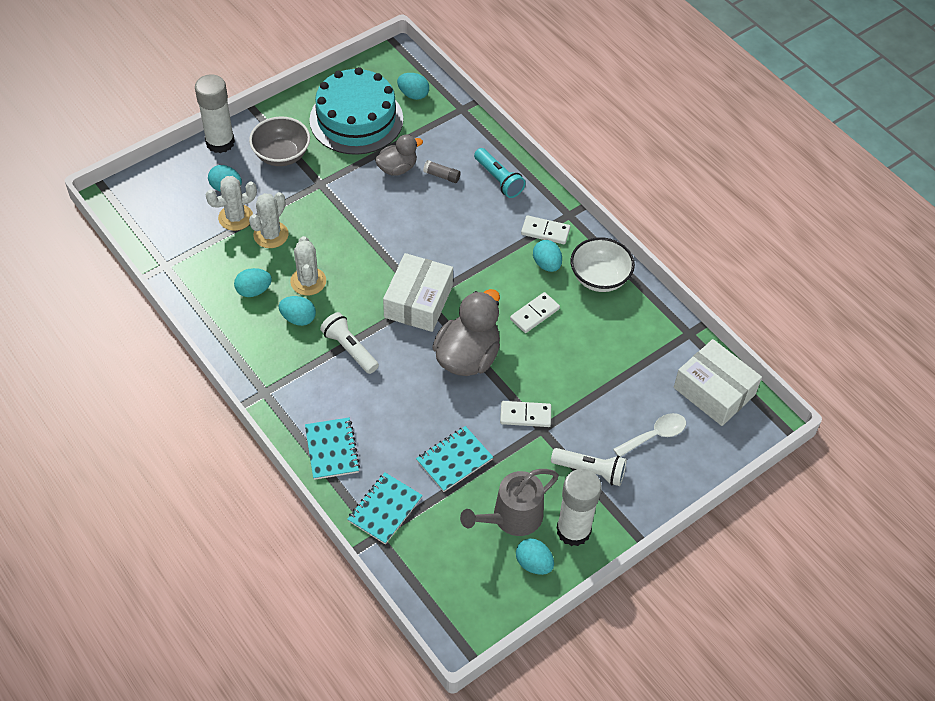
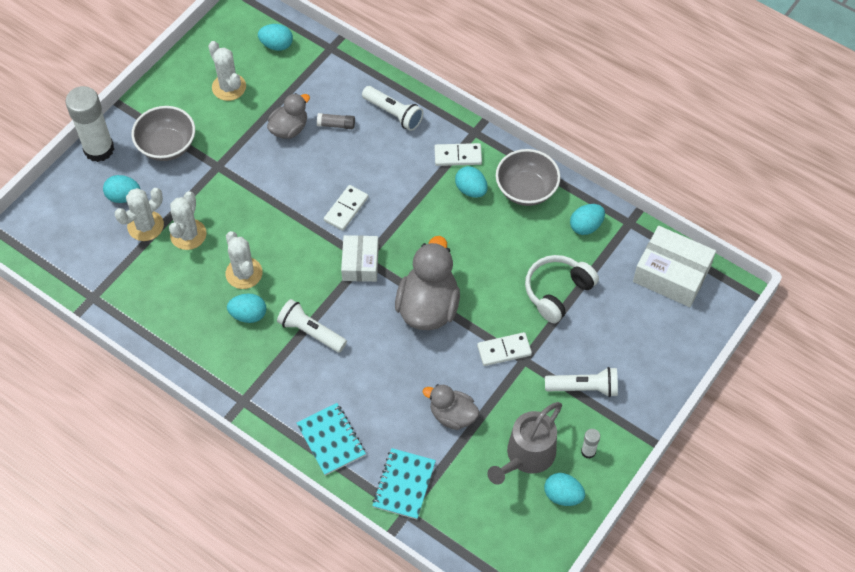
camera: 15 degrees left, 5 degrees up
(254, 291) = (193, 298): turquoise egg -> turquoise egg (586, 226)
(356, 119) = (229, 87): turquoise cake -> white cactus
(418, 301) = (360, 263): white box -> white box, size x0.65
(454, 460) = (452, 415): turquoise notebook -> grey duck
(498, 179) = (393, 113): turquoise flashlight -> white flashlight
(534, 314) = (477, 244): white domino -> white domino (346, 209)
(573, 530) = (588, 451): white glue stick -> white glue stick, size x0.43
(596, 377) = (557, 292): none -> white headphones
(599, 278) = (526, 189): white bowl -> grey bowl
(655, 435) = (632, 334): white spoon -> none

